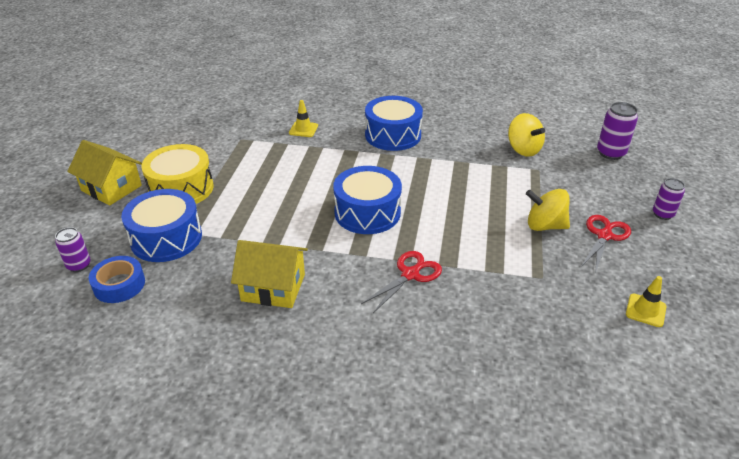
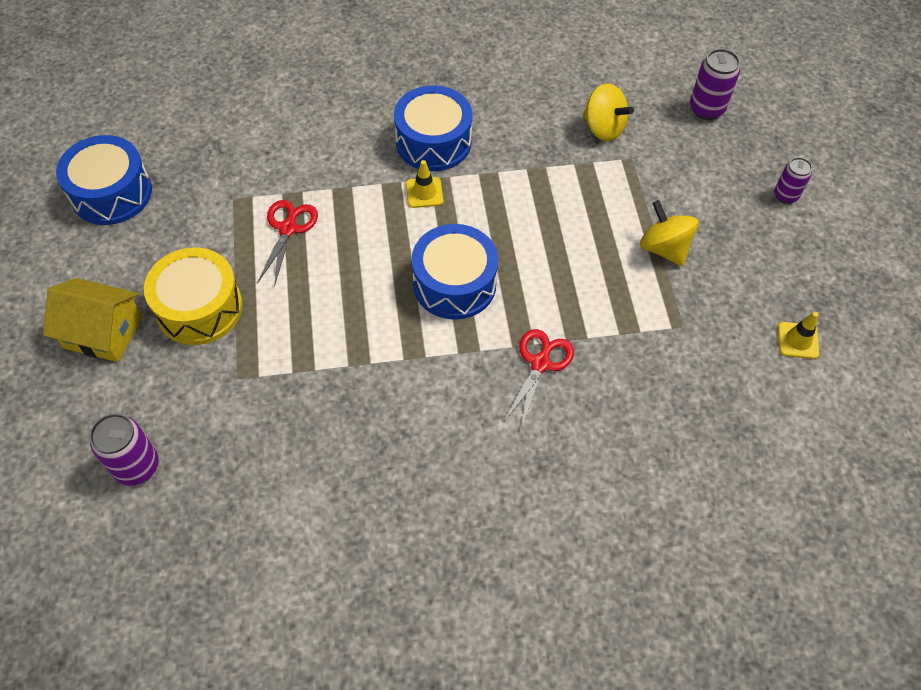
camera: 20 degrees left, 20 degrees up
(79, 265) = (137, 466): purple can -> purple can, size x1.52
(119, 285) = (206, 479): blue tape -> none
(166, 238) = (225, 393): blue drum -> blue drum (111, 193)
(273, 287) = (393, 428): yellow house -> none
(303, 129) = (311, 160): yellow traffic cone -> yellow traffic cone (424, 193)
(544, 226) = (664, 248): yellow spinning top -> yellow spinning top turned 60 degrees clockwise
(604, 235) = (732, 245): red scissors -> red scissors (288, 228)

